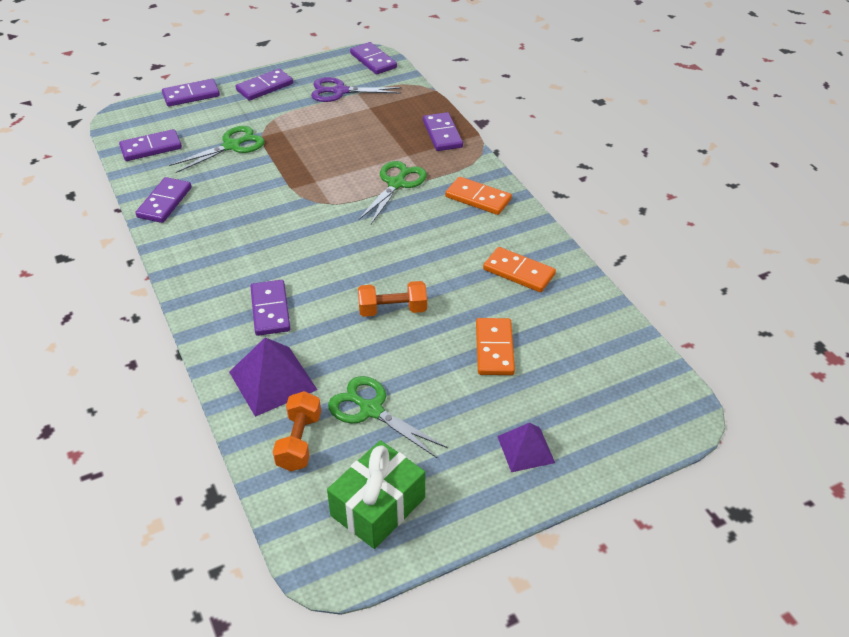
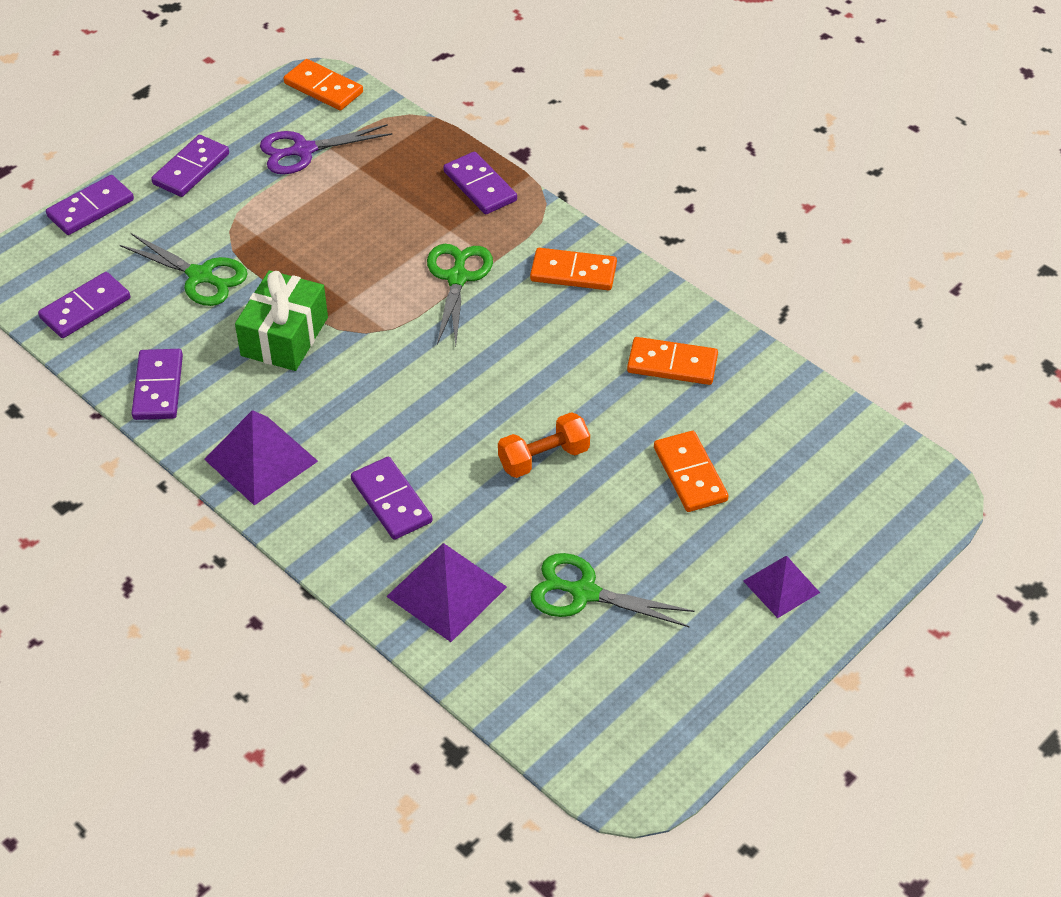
camera: 20 degrees left, 5 degrees up
(200, 262) = (261, 460): none -> purple pyramid
(232, 146) = (200, 276): green scissors -> green scissors turned 90 degrees clockwise
(299, 441) = (520, 656): orange dumbbell -> none
(373, 61) = (323, 88): purple domino -> orange domino
(378, 506) = (650, 703): green gift -> green gift (284, 336)

